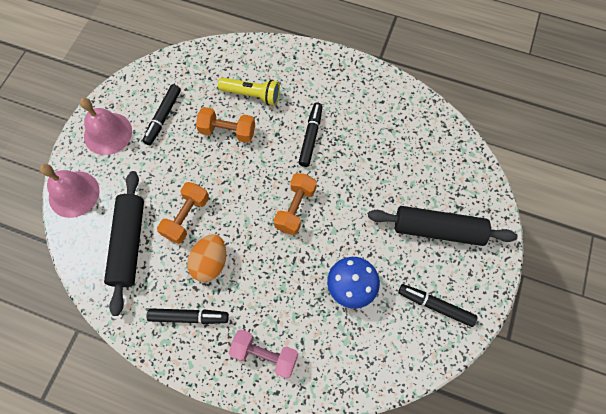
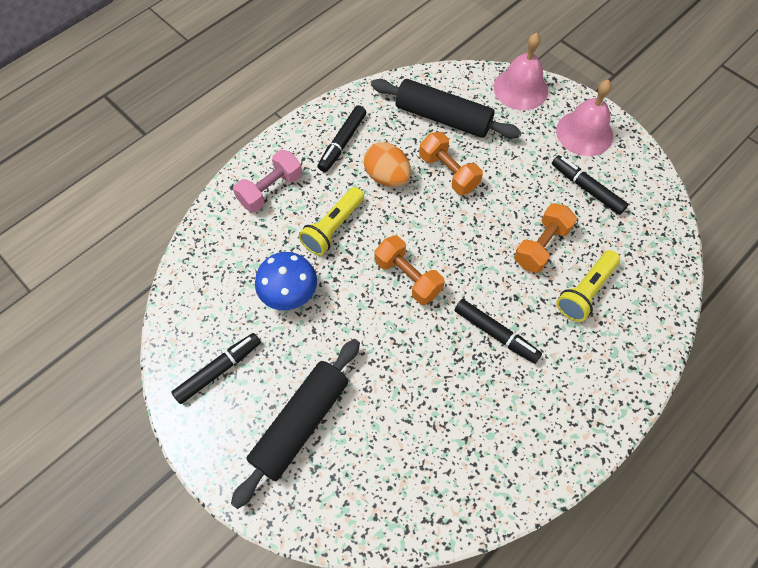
camera: 115 degrees right, 5 degrees down
(278, 282) = (333, 228): none -> yellow flashlight

